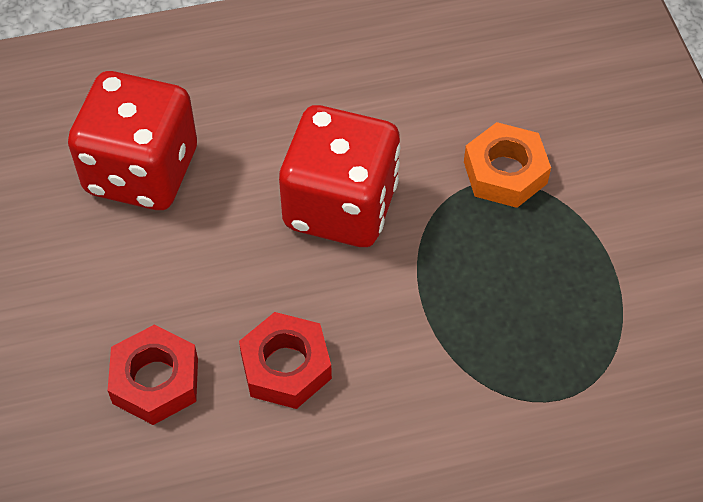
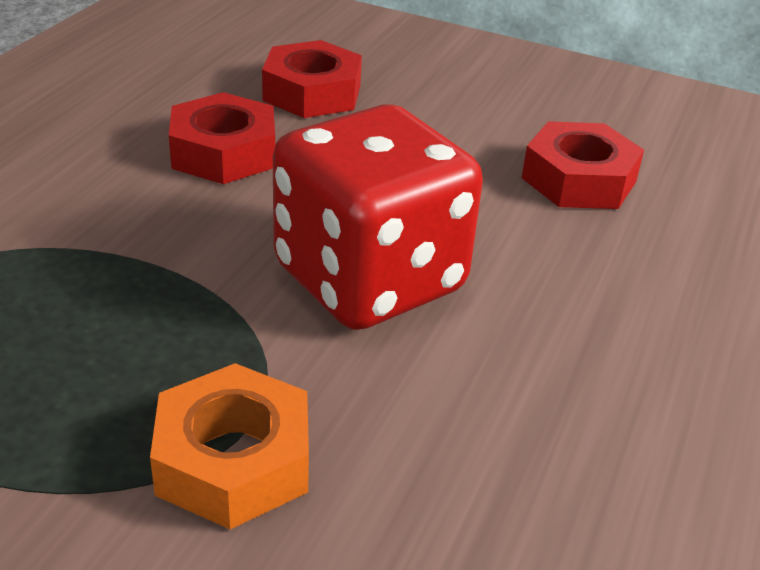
camera: 125 degrees right, 20 degrees down
(141, 171) = (579, 179): red dice -> red nut

